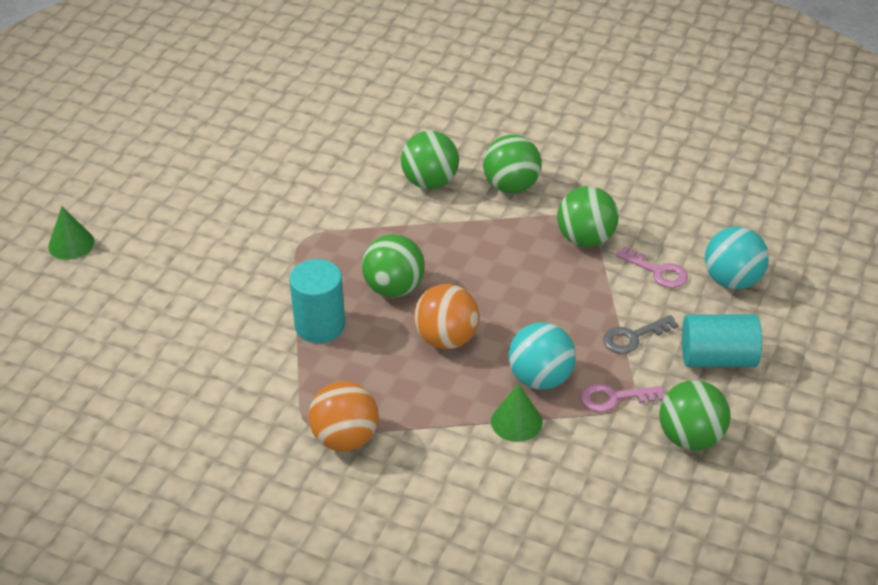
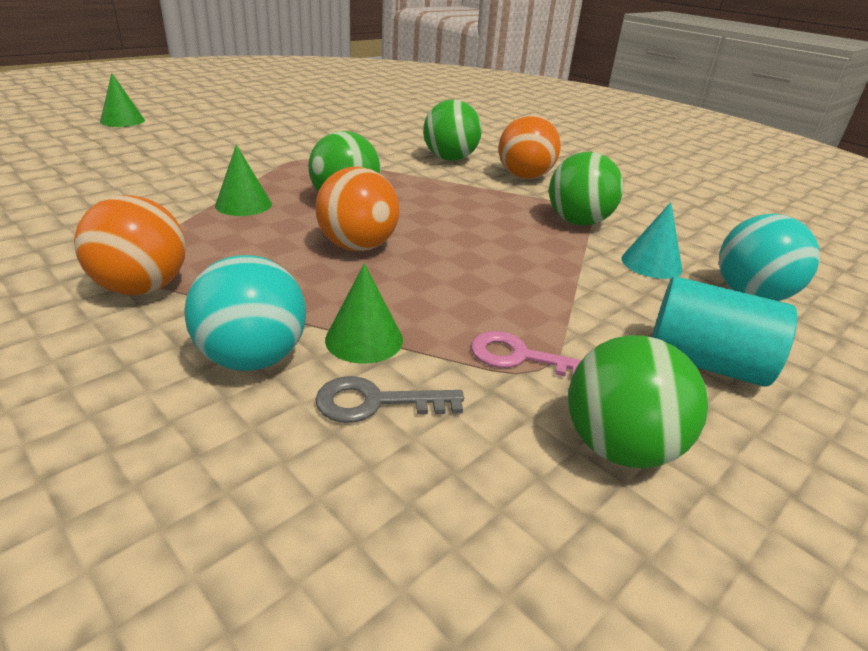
camera: 20 degrees right, 10 degrees down
(320, 325) = (243, 204): turquoise cylinder -> green cone
(511, 186) = (524, 177): green ball -> orange ball
(540, 378) = (435, 308): turquoise ball -> turquoise ball (253, 358)
(633, 337) = (588, 307): grey key -> grey key (376, 402)
(657, 271) = (651, 263): pink key -> turquoise cone

